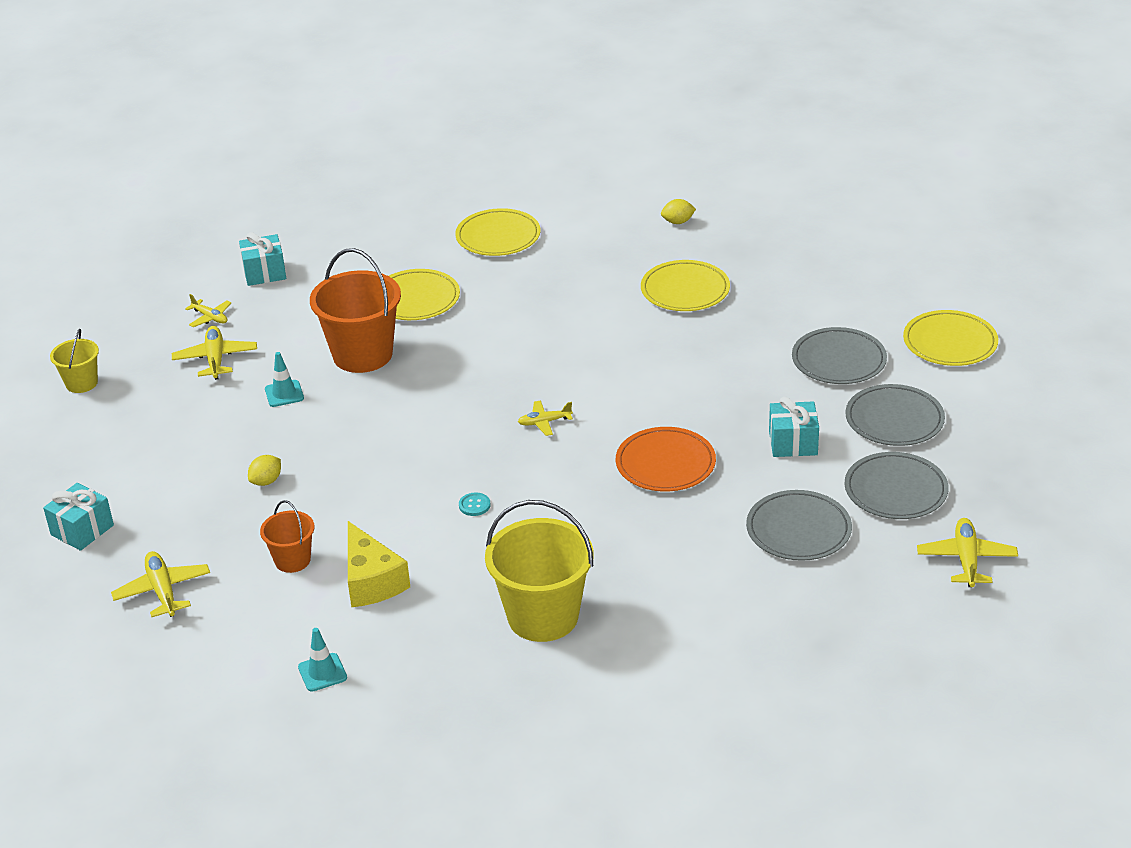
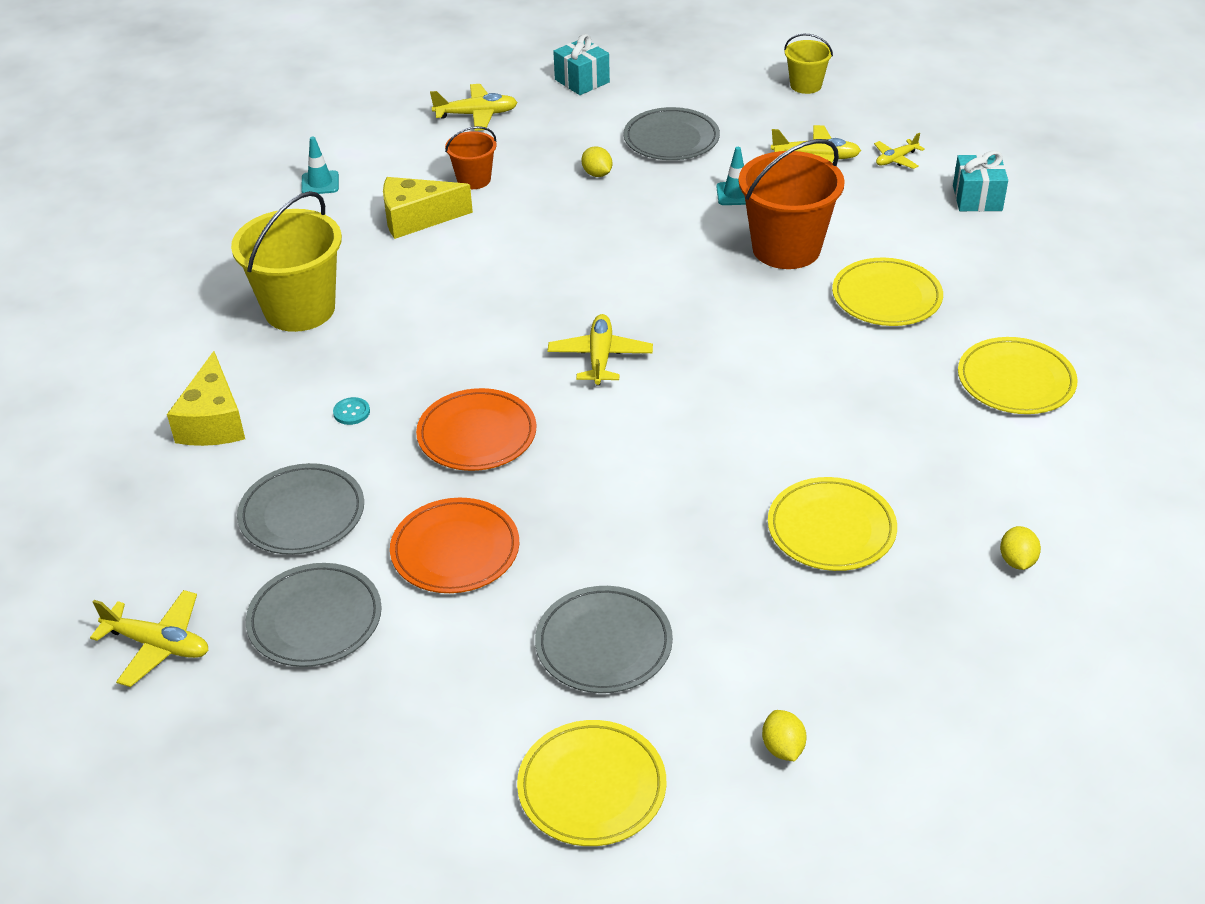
camera: 105 degrees right, 5 degrees up
(474, 505) = (487, 290): turquoise button -> turquoise button (351, 412)
(544, 422) = (600, 357): yellow plane -> yellow plane, size x1.59
(719, 618) = (213, 421): none -> yellow cheese
(793, 443) = (455, 550): turquoise gift -> orange plate
(876, 282) = (783, 748): none -> yellow lemon
(894, 420) = (448, 662): grey plate -> grey plate (671, 139)

